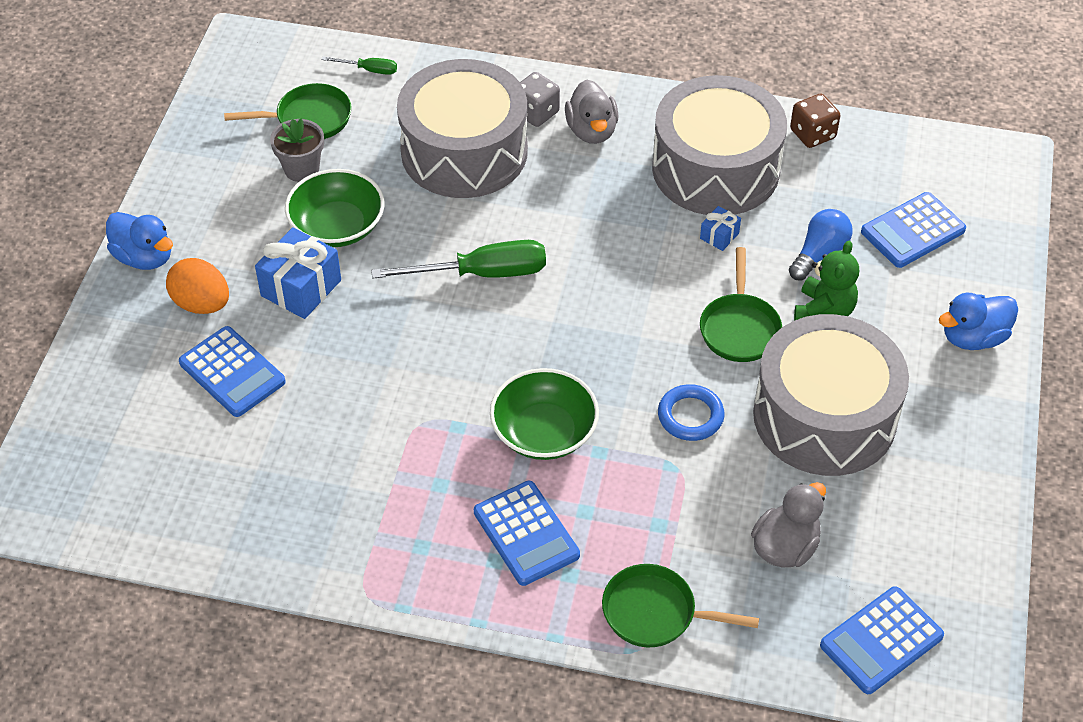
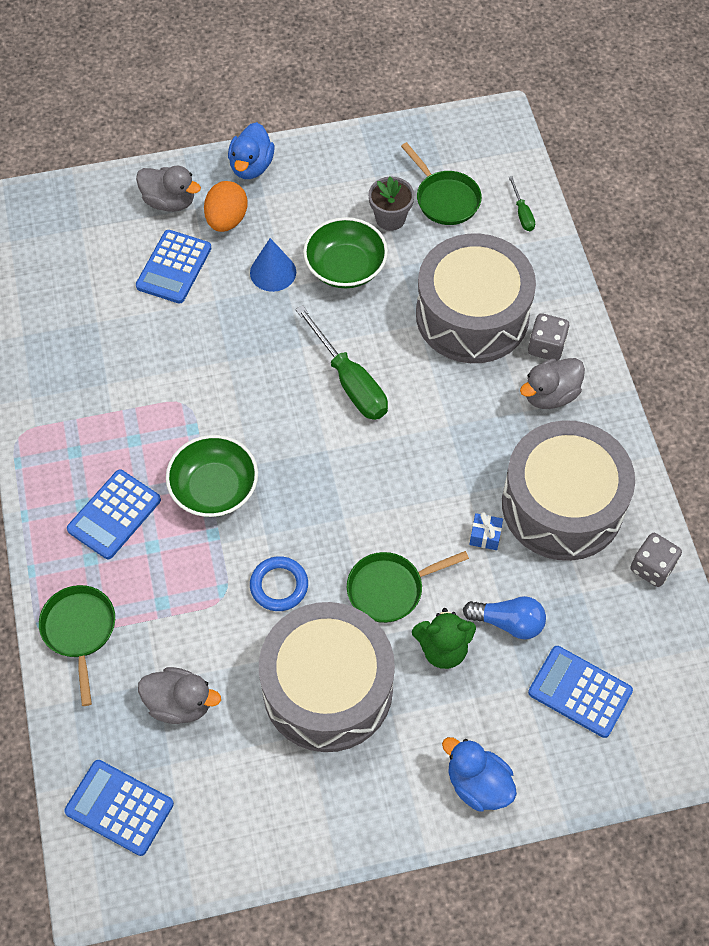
camera: 65 degrees right, 10 degrees up
(137, 346) = (169, 201): none -> grey duck
(301, 288) = (273, 272): blue gift -> blue cone
(812, 134) = (652, 567): brown dice -> grey dice

